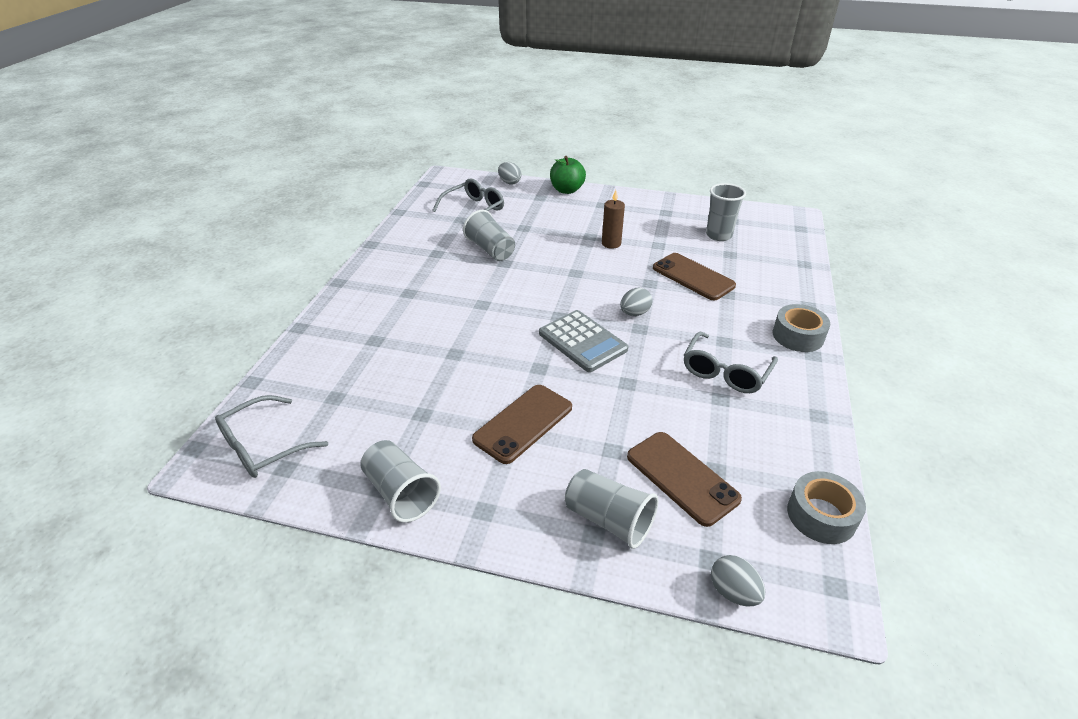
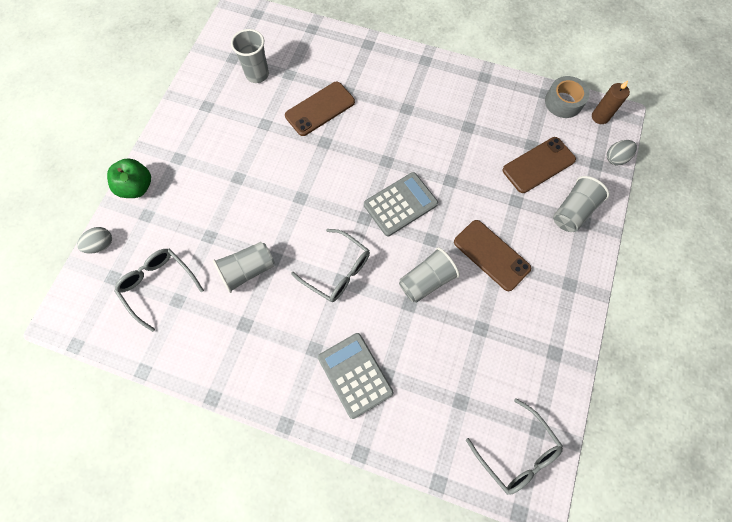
camera: 85 degrees left, 30 degrees up
(378, 319) = (355, 375): none -> grey calculator
(401, 493) = (558, 339): grey cup -> grey cup (426, 281)
(611, 243) = (255, 161): brown candle -> brown candle (600, 117)
(634, 313) = (366, 161): grey egg -> none
(725, 372) = (441, 117): grey glasses -> grey glasses (337, 271)
(798, 336) = (404, 62): grey tape -> none

